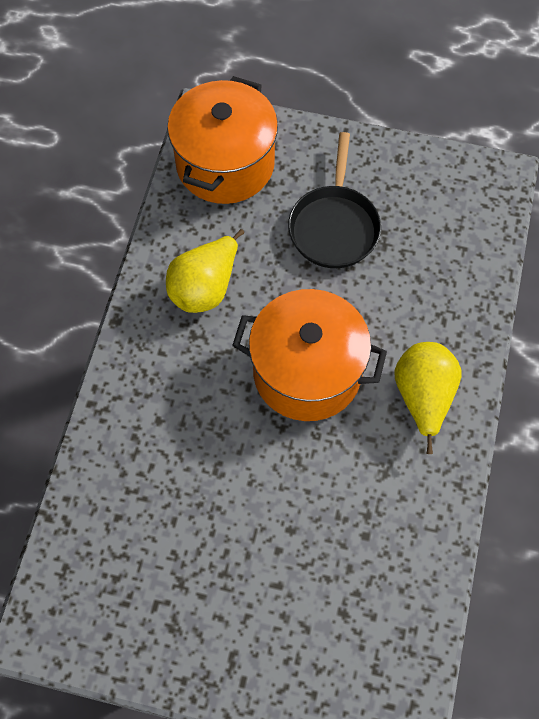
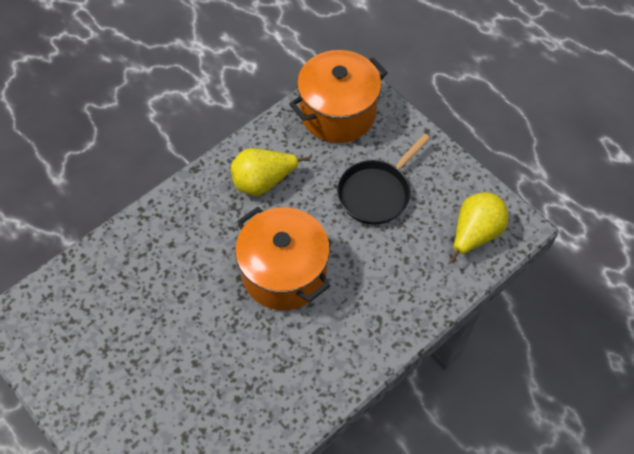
camera: 35 degrees right, 5 degrees down
(423, 397) = (346, 337): yellow pear -> yellow pear (474, 234)

